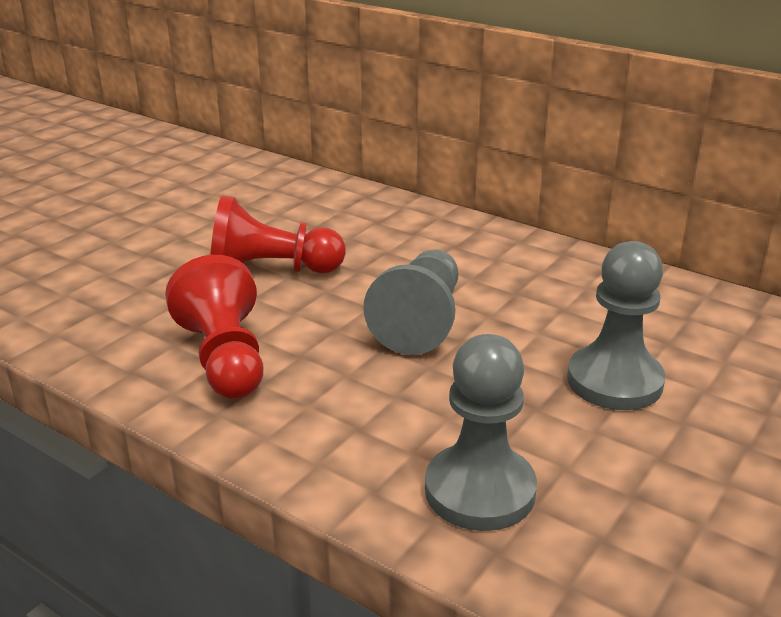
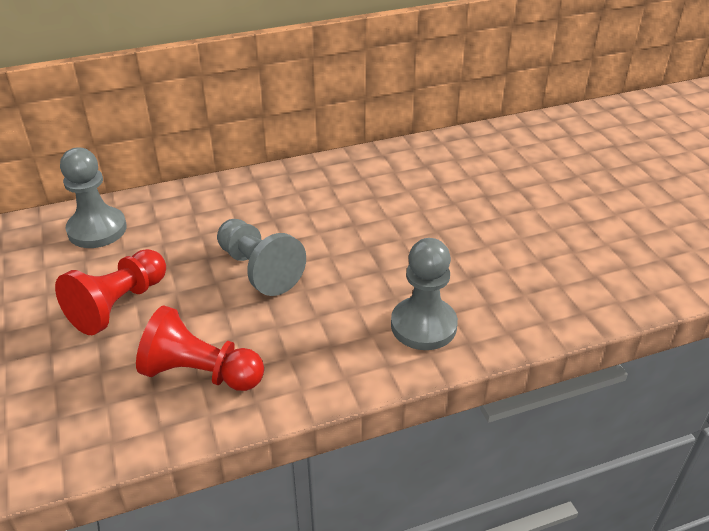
camera: 55 degrees left, 10 degrees up
(614, 381) = (387, 232): grey pawn -> grey pawn (97, 229)

